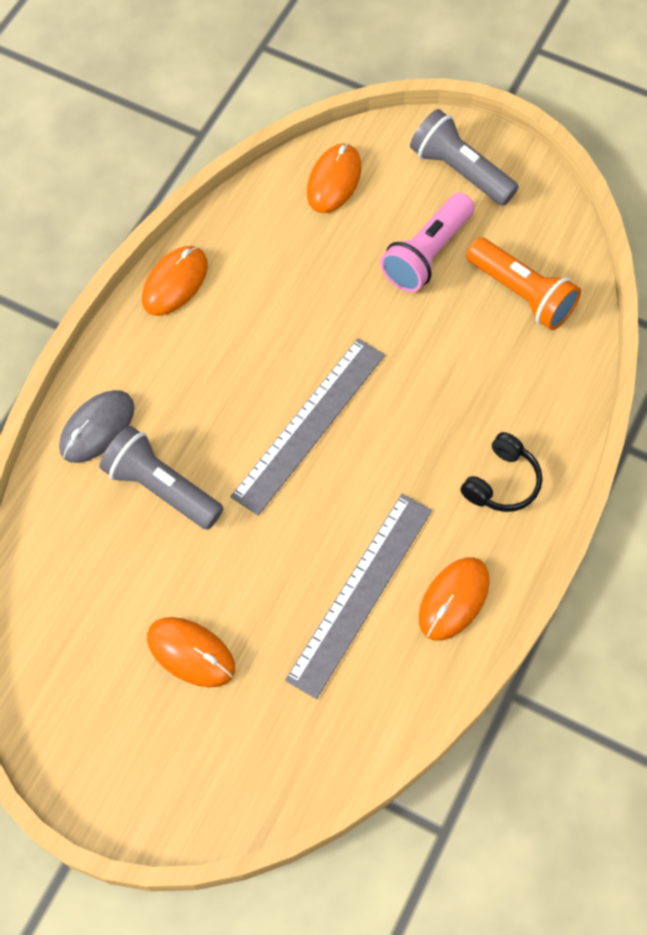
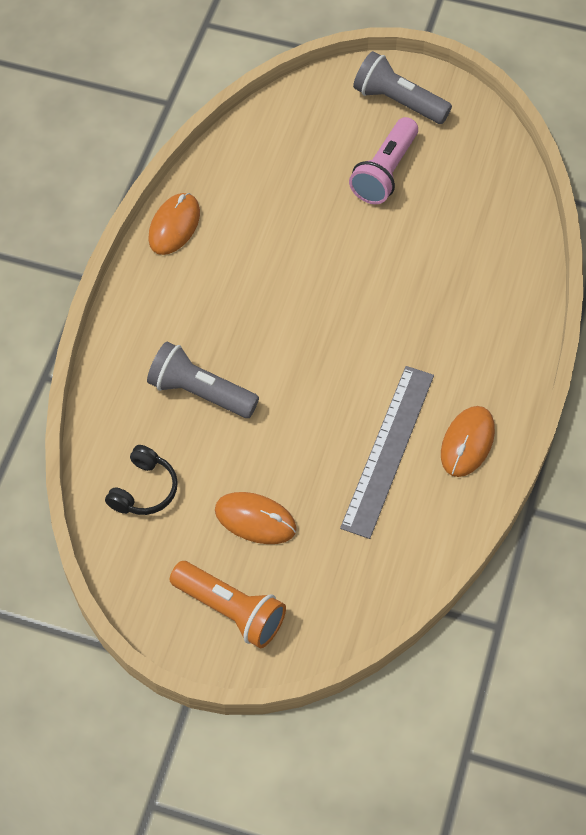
camera: 10 degrees left, 5 degrees down
(97, 428) = (134, 353): grey mouse -> none
(309, 424) = (315, 323): grey ruler -> none
(334, 180) = (292, 124): orange mouse -> none
(502, 482) = (487, 344): black headphones -> black headphones (144, 489)
(521, 294) = (471, 193): orange flashlight -> orange flashlight (230, 610)

